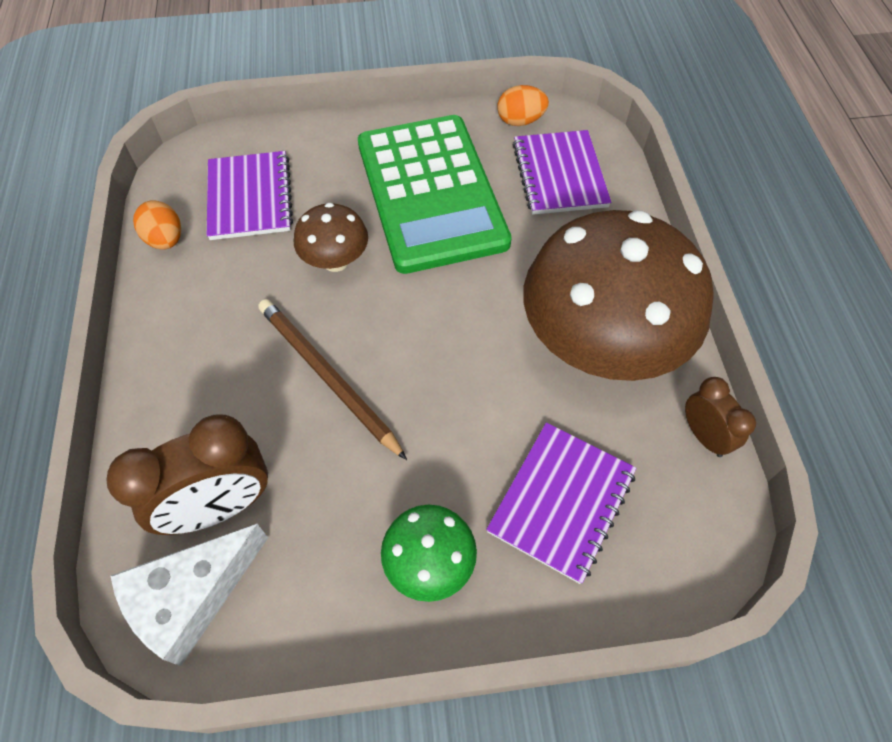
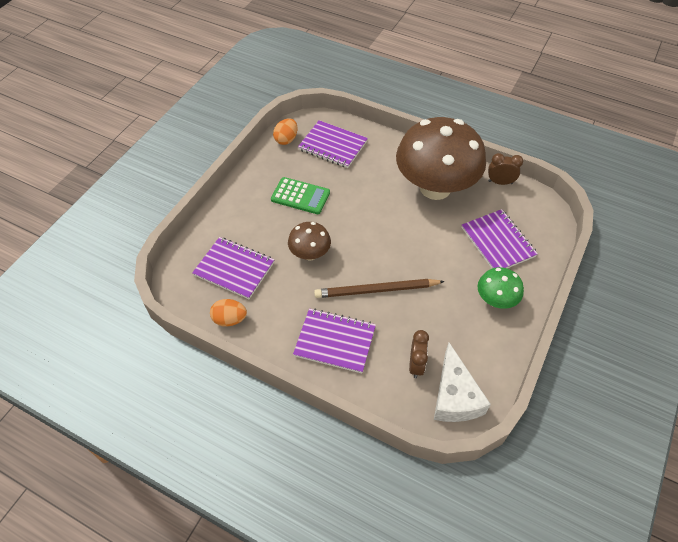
camera: 55 degrees left, 5 degrees down
(200, 375) = (335, 341): none -> purple notebook
(220, 506) = (416, 365): brown clock -> brown clock, size x0.57
(431, 193) = (300, 196): green calculator -> green calculator, size x0.49

